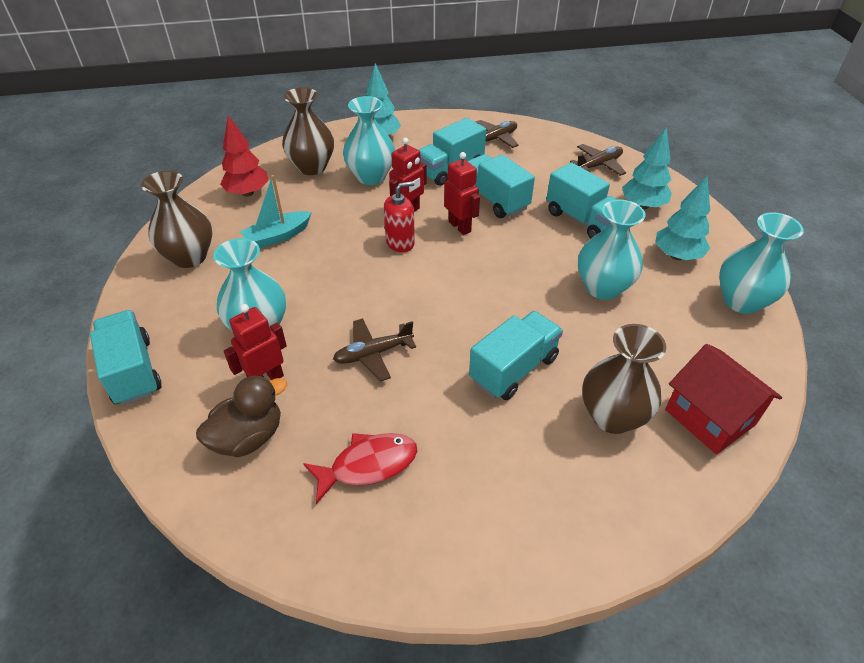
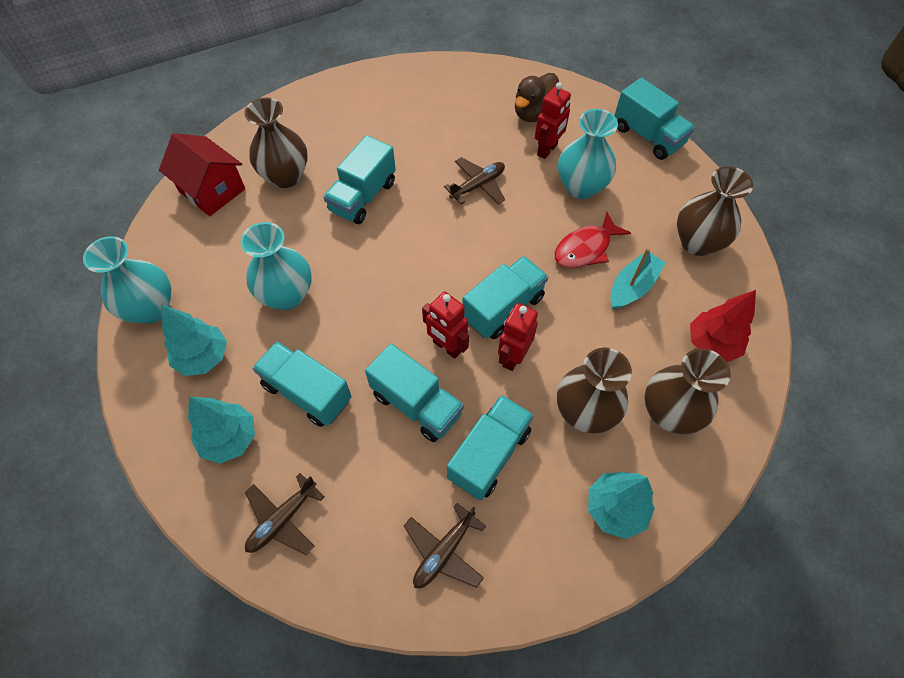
camera: 165 degrees right, 15 degrees up
(368, 465) = (448, 114): red fish -> red fish (585, 248)
(371, 177) = (585, 412): turquoise vase -> brown vase
(400, 242) = (503, 308): red soap dispenser -> turquoise truck

